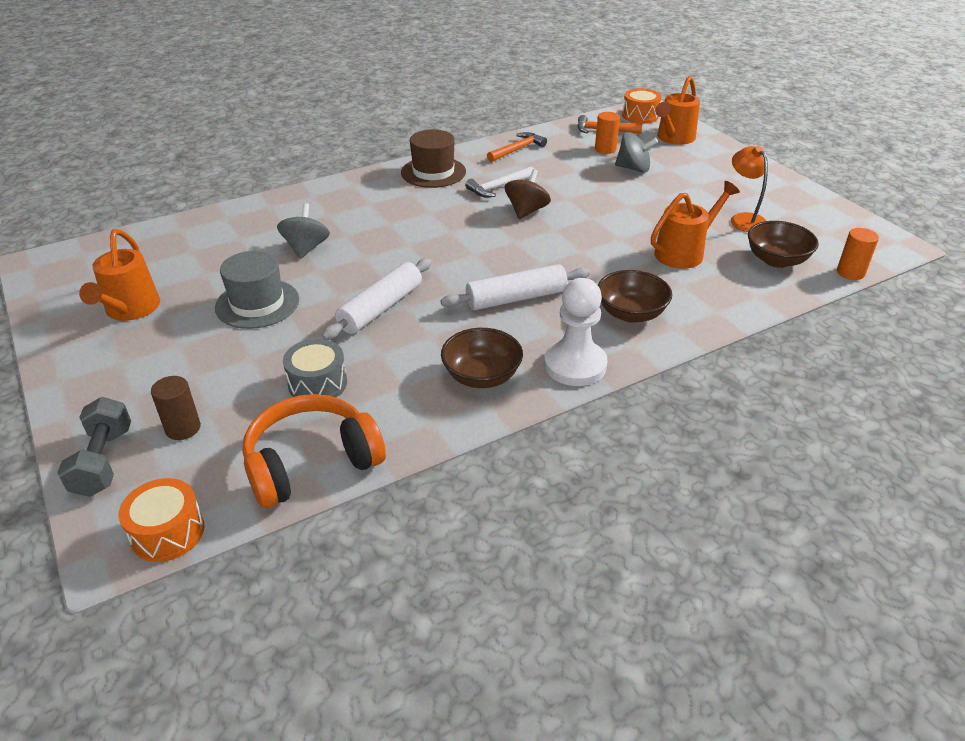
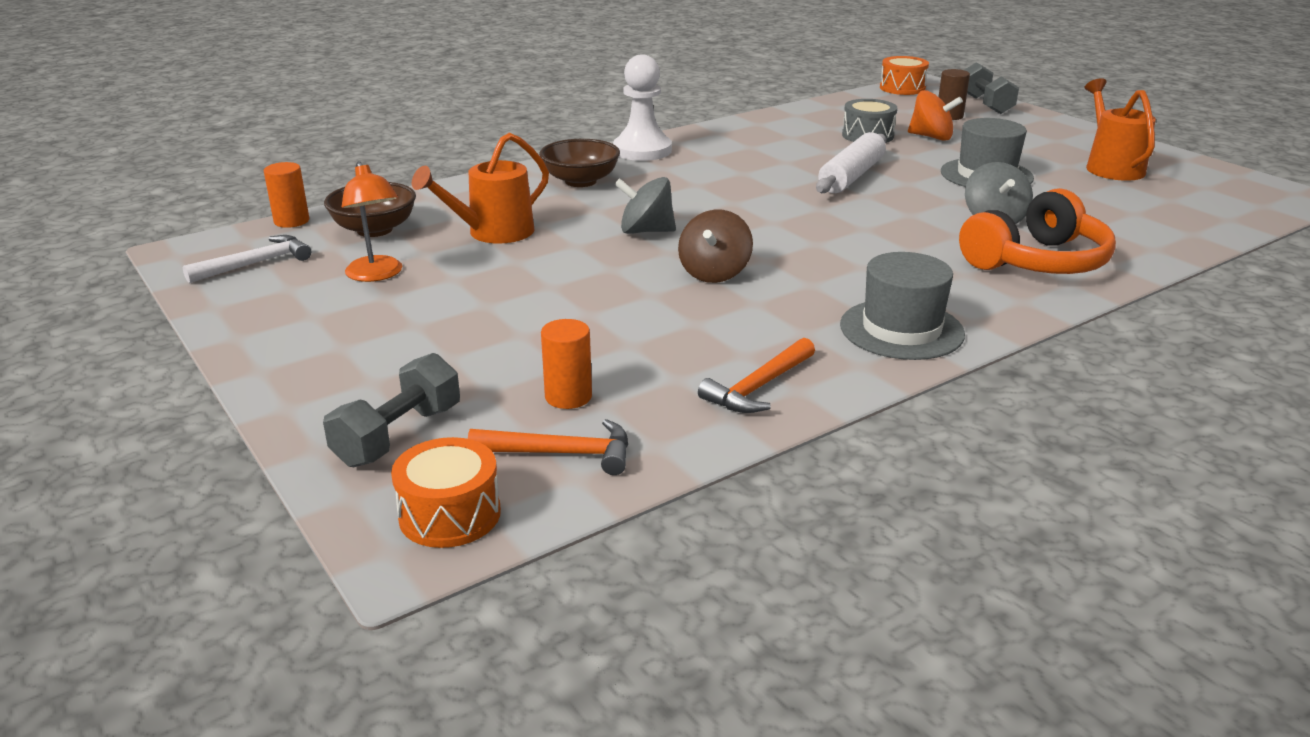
camera: 175 degrees right, 10 degrees down
(249, 376) = (931, 137): none -> orange spinning top
(311, 463) = (835, 108): orange headphones -> orange headphones (1036, 262)
(433, 172) = (901, 329): brown hat -> grey hat
(481, 376) = (726, 143): brown bowl -> none
(499, 187) = (770, 307): white hammer -> white hammer (255, 263)
(516, 298) = (707, 187): white rolling pin -> none
(633, 168) = (521, 353): grey spinning top -> grey spinning top (646, 231)
(673, 138) = (399, 436): orange watering can -> grey dumbbell

